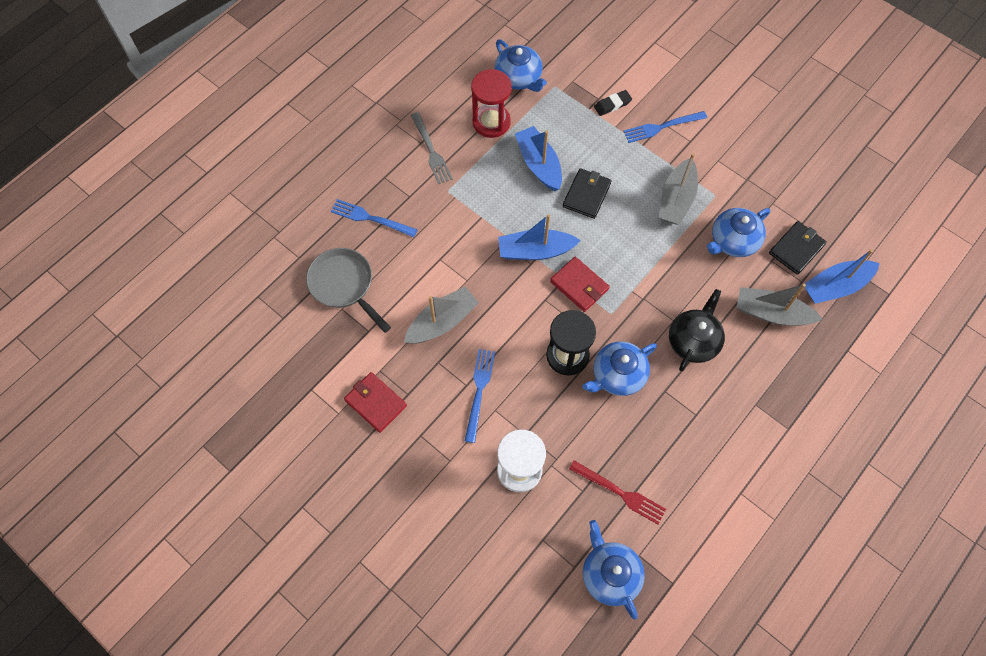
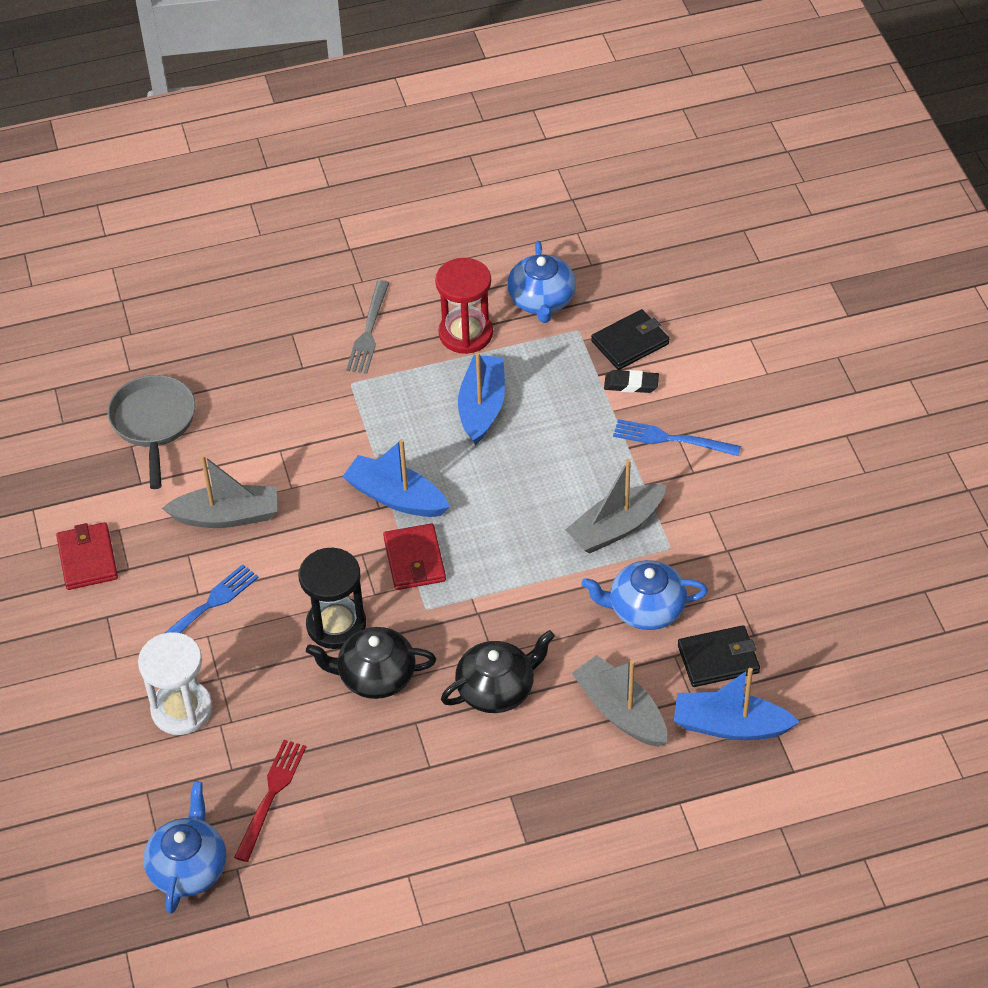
camera: 35 degrees right, 15 degrees down
(370, 218) = (240, 369): blue fork -> none
(586, 195) = (510, 468): black wallet -> black wallet (630, 342)
(617, 375) = (375, 676): blue teapot -> black teapot
(620, 493) = (271, 795): red fork -> red fork turned 135 degrees counterclockwise

